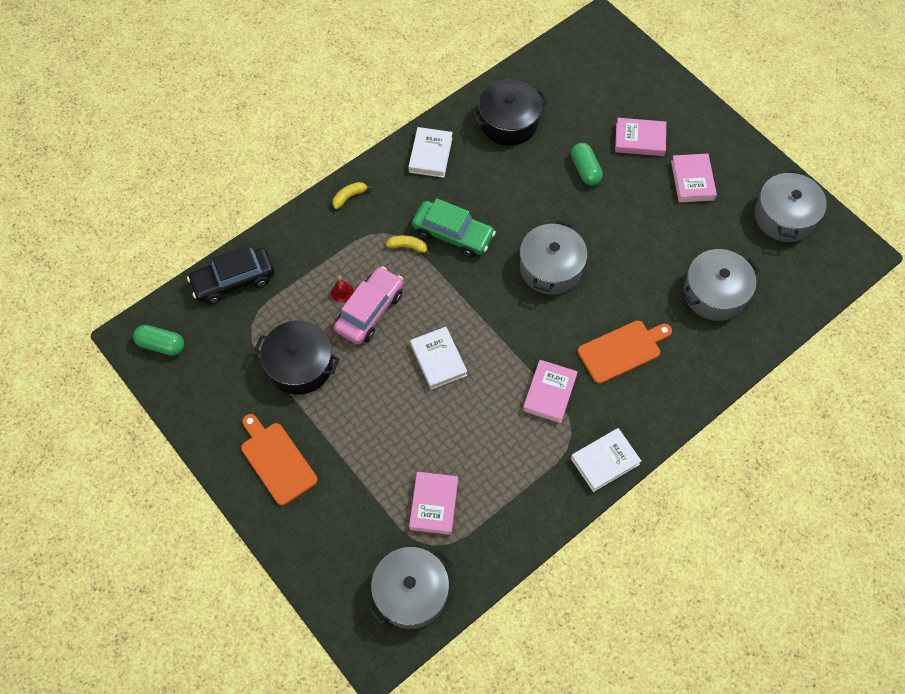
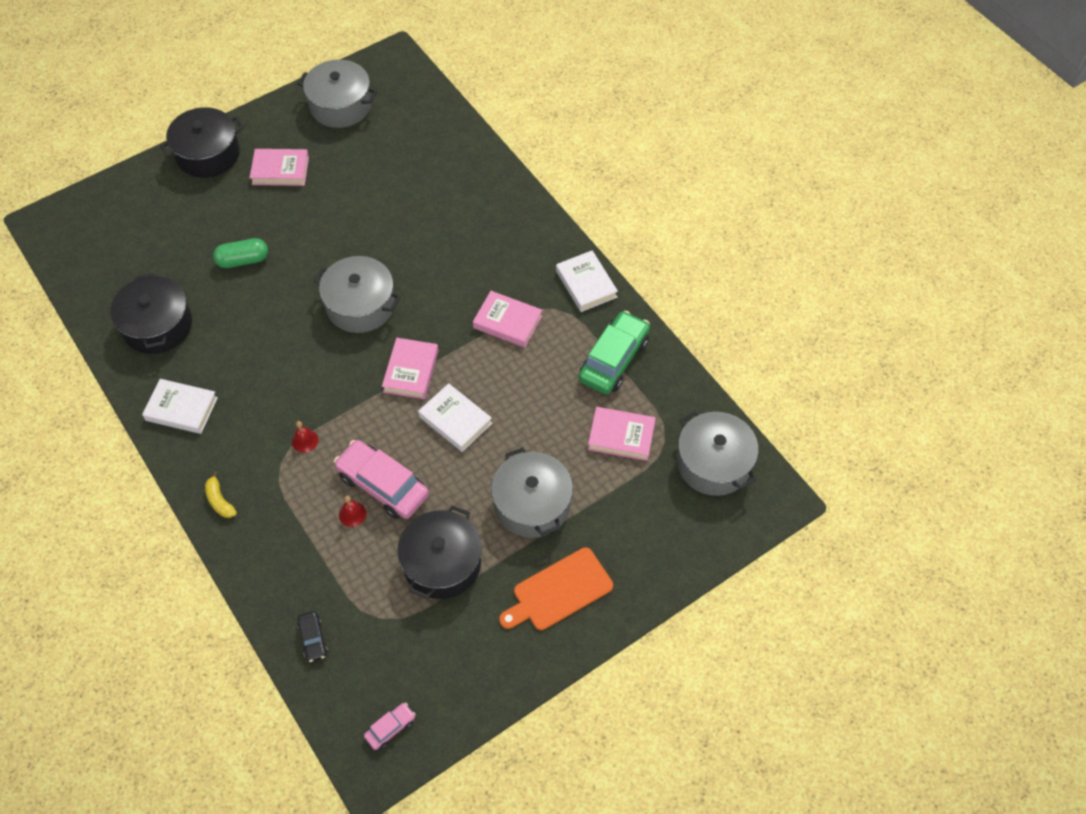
camera: 85 degrees left, 5 degrees down
(161, 345) = (390, 728): green capsule -> pink car
(234, 281) = (313, 639): black car -> black car, size x0.48
(408, 247) = (305, 440): yellow banana -> red bell
(438, 360) = (455, 420): white book -> white book turned 60 degrees clockwise
(453, 234) = (298, 394): green car -> green car (613, 360)
(622, 350) = (468, 255): orange cutting board -> none
(640, 139) = (216, 207): pink book -> pink book (411, 371)
(699, 122) = (208, 154): none -> black pot
(714, 293) = (416, 172): grey pot -> grey pot (532, 504)

